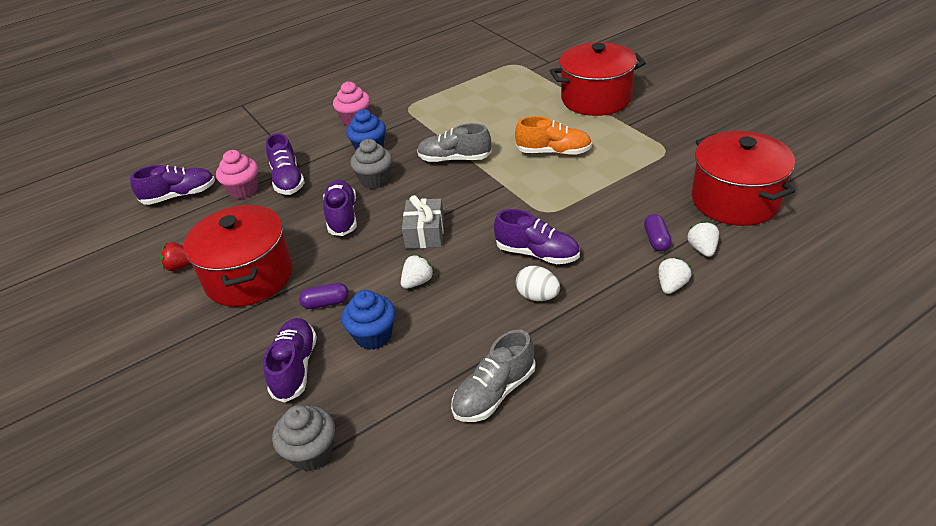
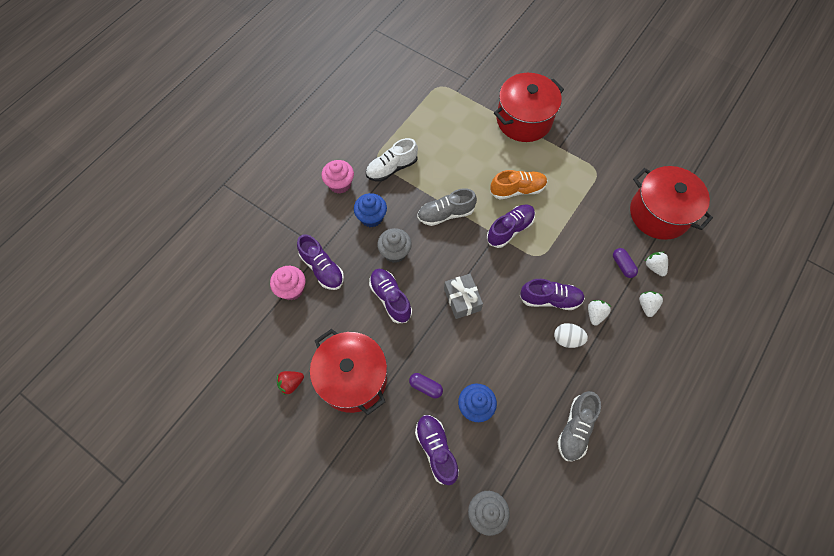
camera: 25 degrees left, 25 degrees up
(180, 195) = (239, 308): purple shoe -> purple shoe (510, 229)
(326, 303) = (425, 387): purple capsule -> purple capsule turned 60 degrees clockwise
(417, 282) = (480, 348): white strawberry -> white strawberry (595, 314)
(419, 116) = (391, 168): none -> white shoe

